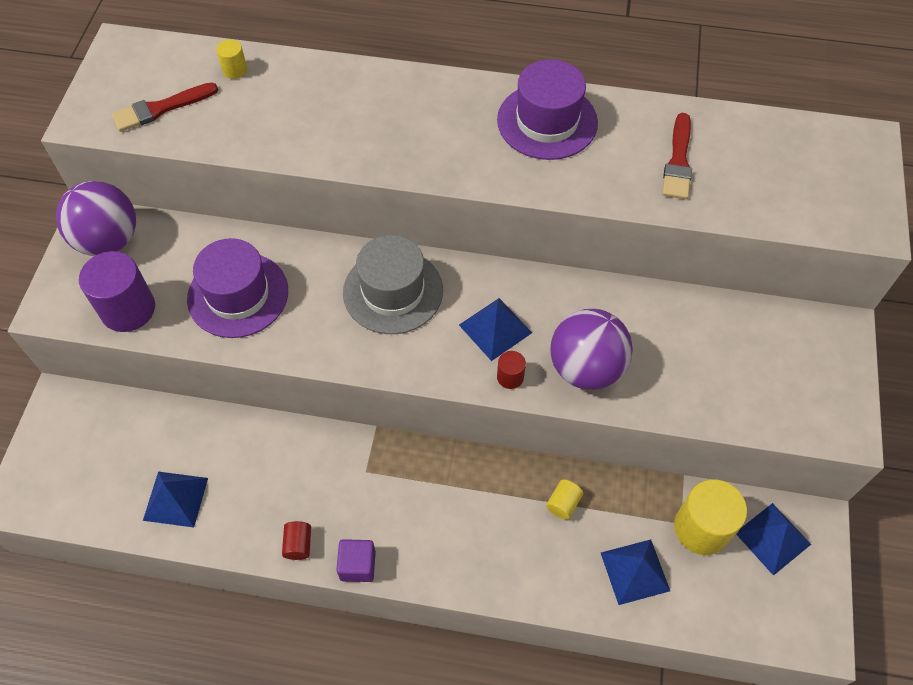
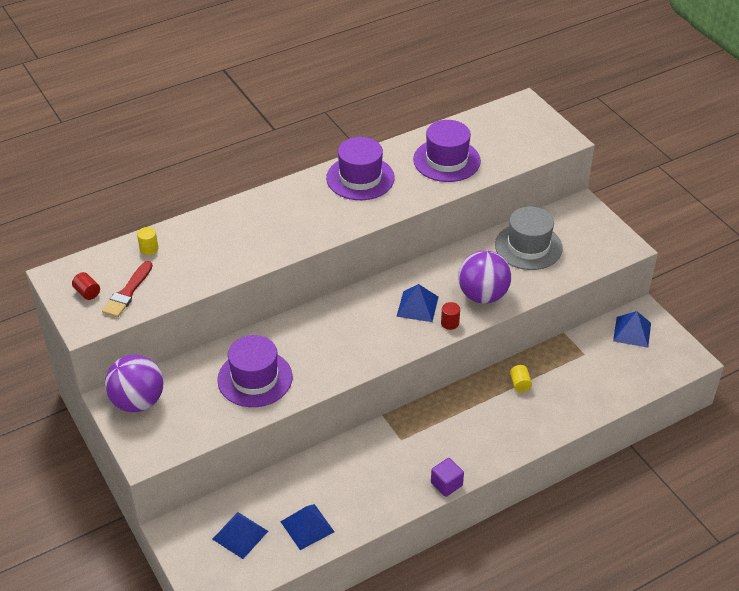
camera: 40 degrees left, 15 degrees down
(128, 309) = (196, 426): purple cylinder -> none
(298, 544) = (403, 497): red cylinder -> red cylinder (87, 292)
(393, 291) = (342, 323): grey hat -> grey hat (528, 246)
(635, 571) = (585, 389): blue pyramid -> blue pyramid (240, 535)
(678, 161) = (446, 160): red brush -> purple hat
(701, 528) = (596, 349): yellow cylinder -> none

